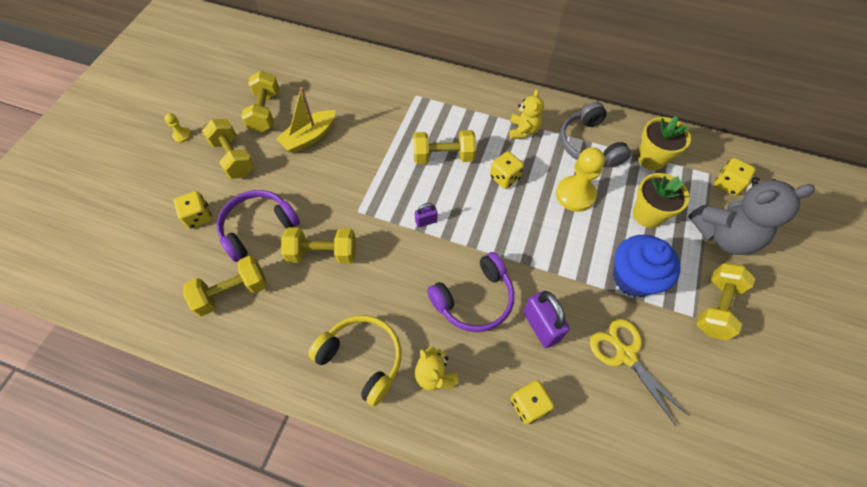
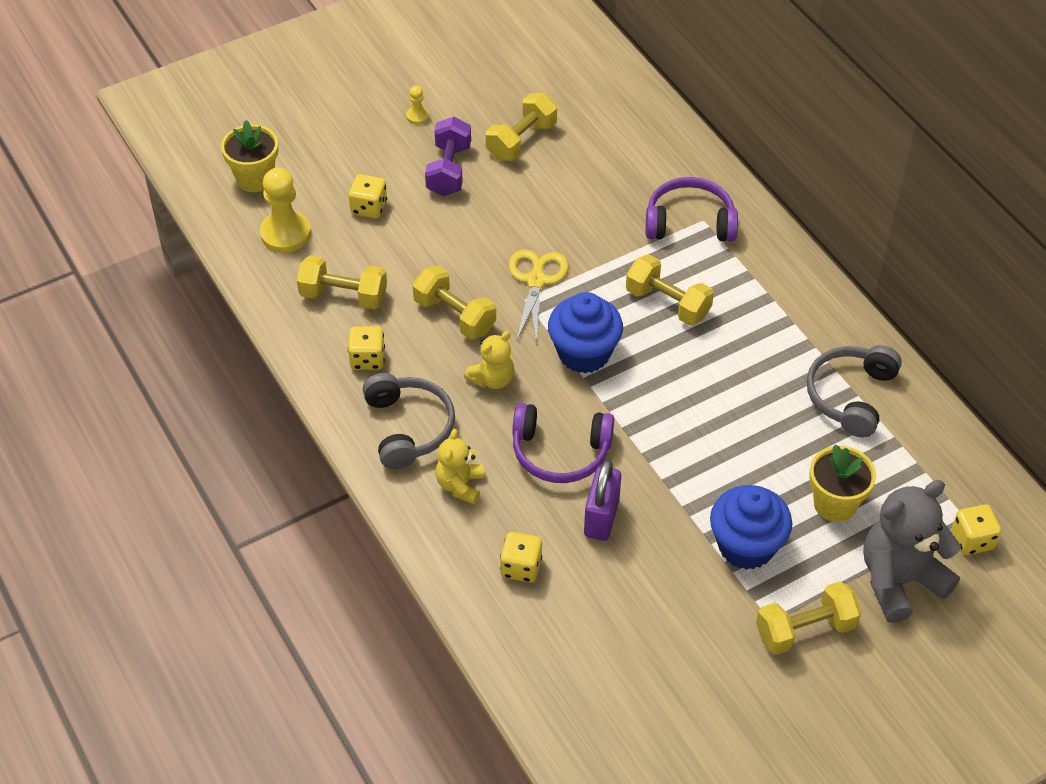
camera: 40 degrees right, 10 degrees down
(234, 158) = (449, 170): yellow dumbbell -> purple dumbbell
(258, 227) = (415, 253): purple headphones -> purple headphones (689, 222)
(309, 137) = (543, 196): yellow boat -> none
(362, 358) = (408, 428): yellow headphones -> grey headphones
(426, 221) = (584, 353): purple padlock -> blue cupcake
(504, 177) = (713, 366): yellow dice -> yellow dice (367, 359)
(523, 130) = (788, 333): yellow teddy bear -> yellow teddy bear (492, 379)
(575, 195) = (774, 433): yellow pawn -> yellow pawn (285, 234)
(625, 354) = (659, 597): yellow scissors -> yellow scissors (536, 280)
(651, 158) = (910, 457): yellow flower pot -> yellow flower pot (255, 179)
(723, 235) = (899, 580): grey teddy bear -> grey teddy bear turned 120 degrees clockwise

